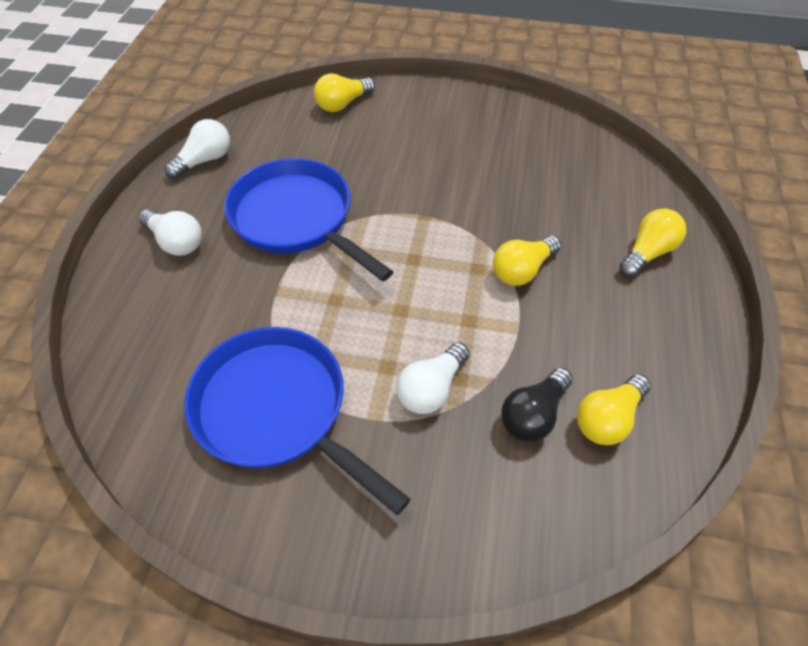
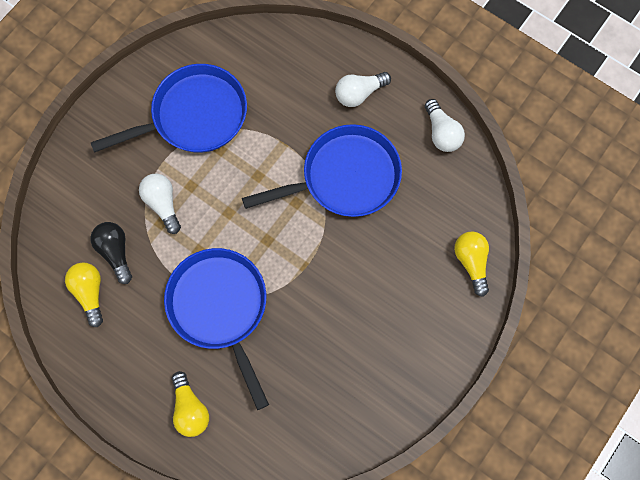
camera: 115 degrees right, 20 degrees up
(522, 270) = (220, 308): yellow light bulb -> blue pan

